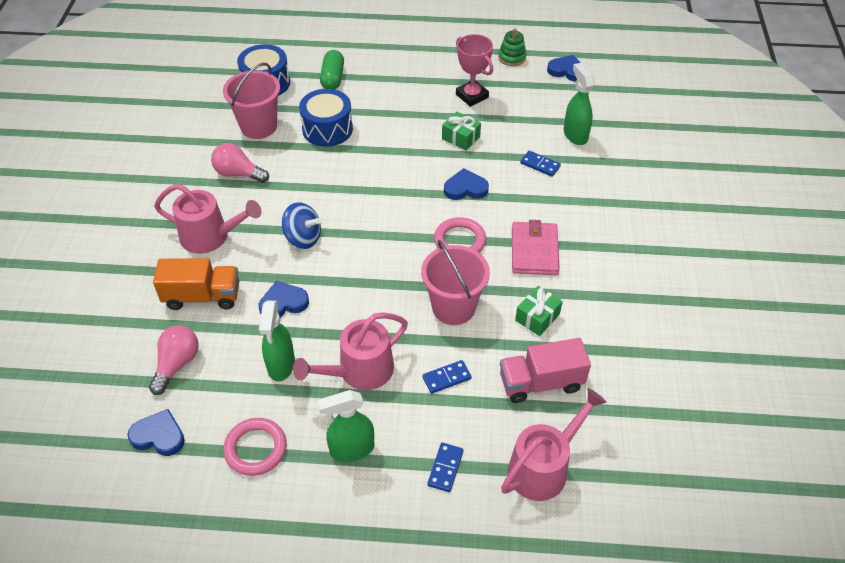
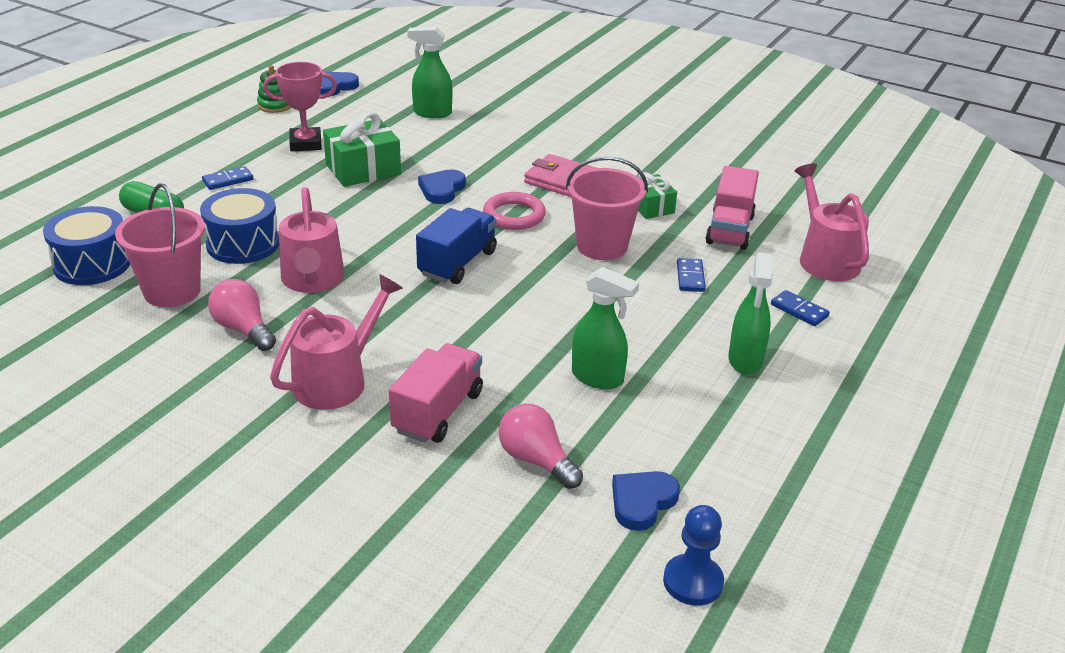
camera: 65 degrees left, 15 degrees down
(93, 489) = (693, 582): none -> blue pawn
(202, 296) = (438, 412): orange truck -> pink truck
(238, 174) = (243, 329): pink light bulb -> pink light bulb turned 90 degrees clockwise
(256, 449) = (707, 427): pink ring -> none
(283, 303) = (503, 352): blue heart -> none
(303, 238) = (412, 310): blue spinning top -> none
(359, 371) = (645, 327): pink watering can -> pink watering can (312, 281)
(374, 237) = (457, 263): none -> blue truck
(461, 138) = (363, 169): green gift -> green gift, size x1.63
(540, 165) = (453, 142): blue domino -> blue domino (228, 180)

